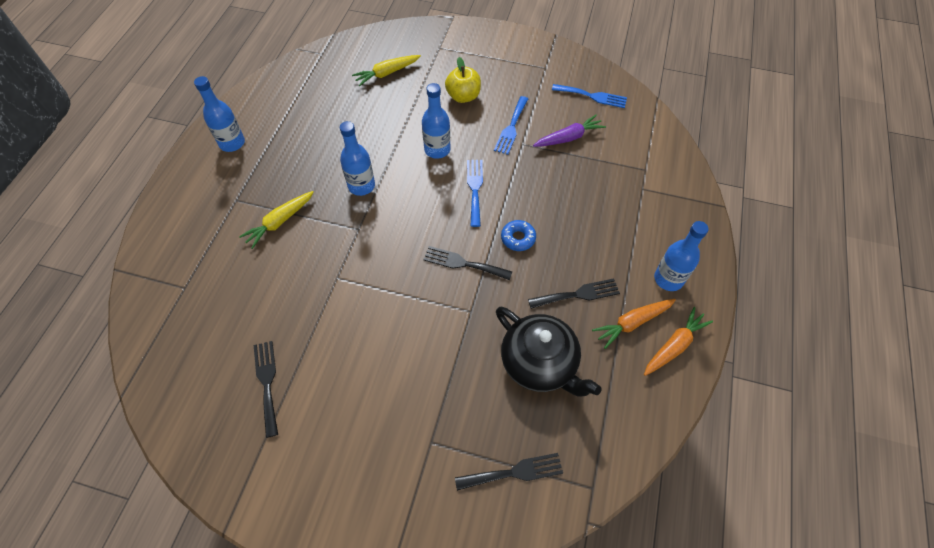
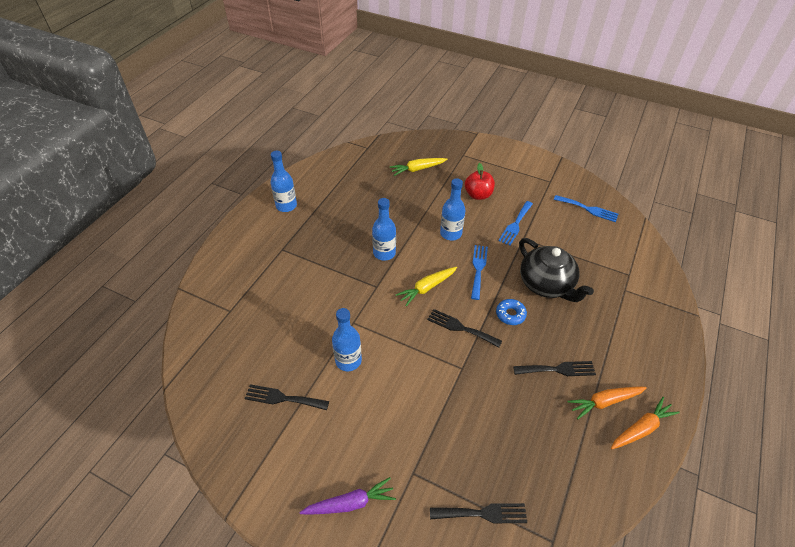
camera: 10 degrees right, 10 degrees down
(267, 383) = (283, 398): black fork -> black fork turned 75 degrees counterclockwise
(280, 222) = (314, 271): yellow carrot -> yellow carrot (427, 288)
(463, 96) = (478, 195): yellow apple -> red apple
(539, 363) = (517, 422): black teapot -> black teapot (546, 284)
(568, 138) = (564, 239): purple carrot -> purple carrot (350, 503)
(668, 279) = (641, 369): blue bottle -> blue bottle (348, 360)

